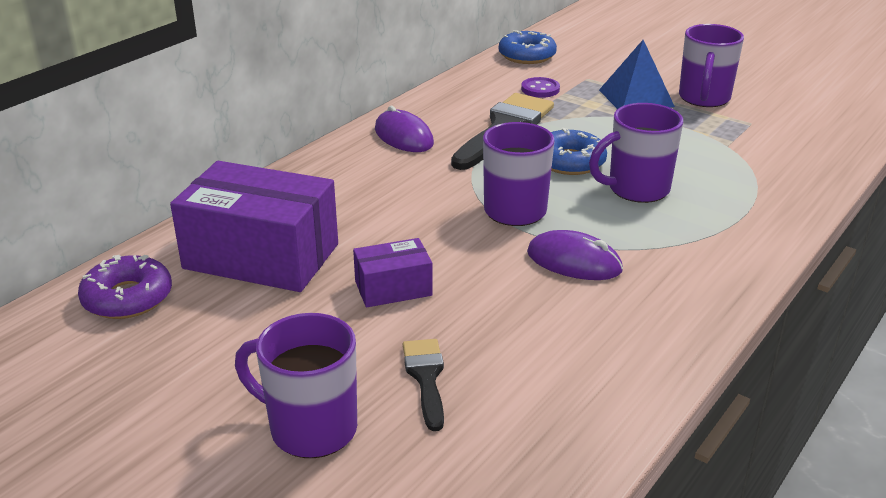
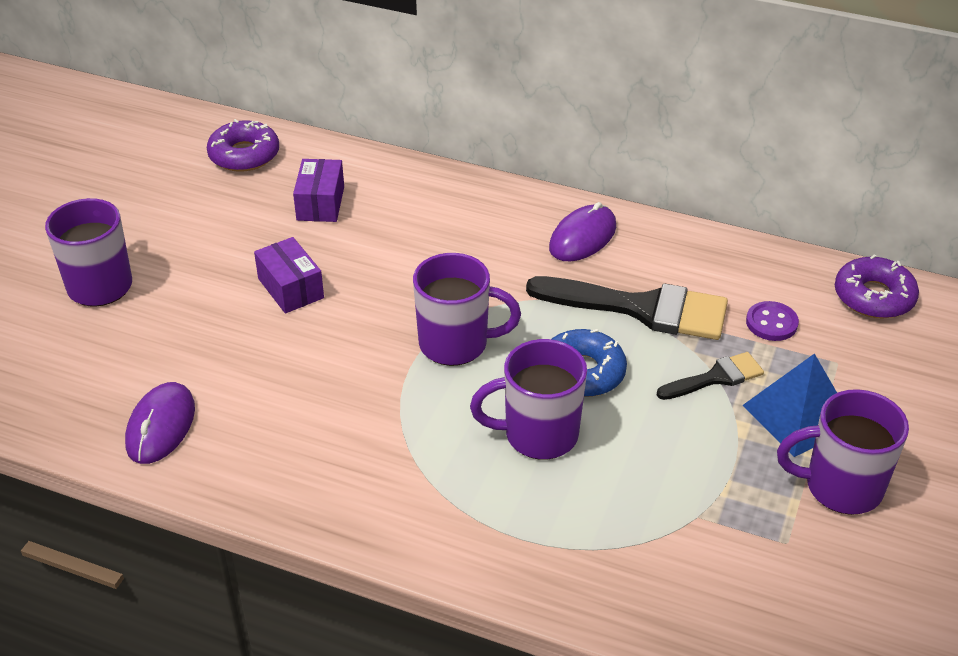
camera: 75 degrees right, 10 degrees up
(261, 256) = (320, 203): purple box -> purple box, size x0.50
(426, 377) = (168, 331): black brush -> black brush (716, 377)
(527, 56) = (873, 297): blue donut -> purple donut
(574, 261) = (368, 399): purple mouse -> purple mouse (161, 426)
(636, 189) = (538, 435): purple mug -> purple mug turned 60 degrees counterclockwise

